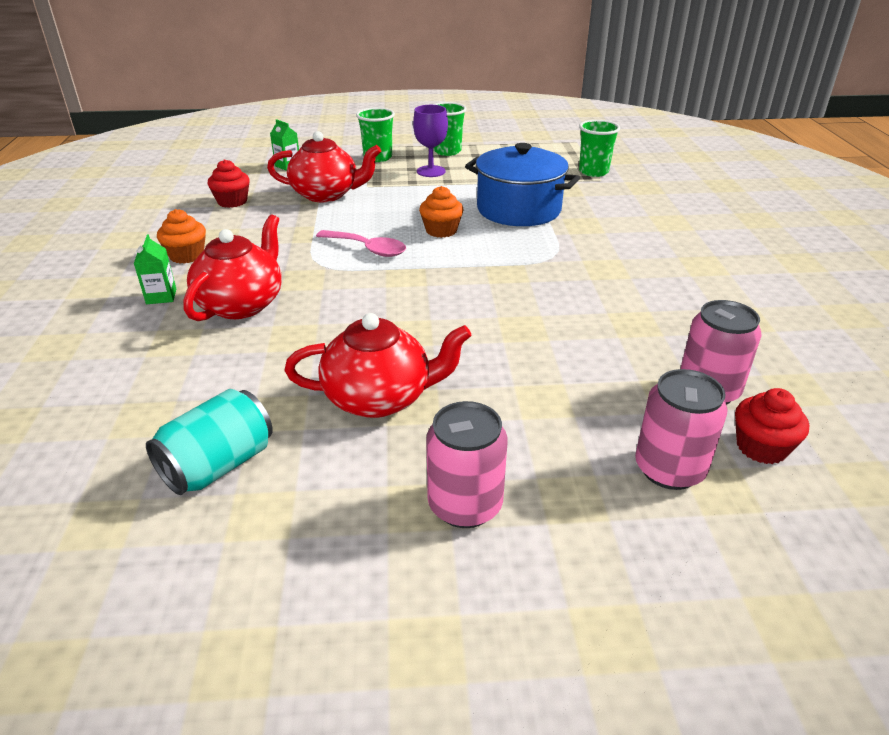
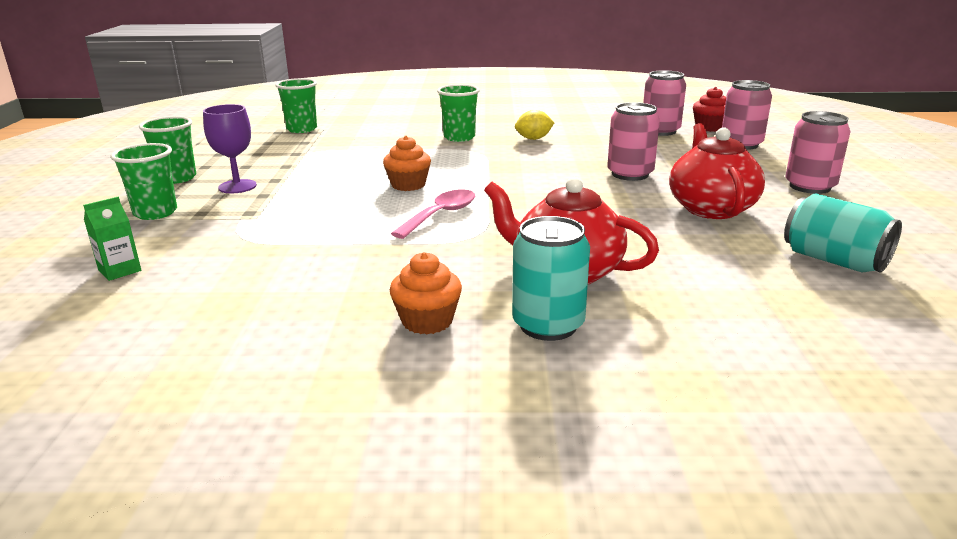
camera: 85 degrees left, 10 degrees down
(161, 296) = (548, 325): green carton -> turquoise can
(232, 201) = (240, 304): red cupcake -> none
(326, 194) = (265, 239): red teapot -> none
(493, 350) = (630, 174): none -> pink can
(518, 209) = (373, 156): blue pot -> none
(600, 245) = (459, 137): none -> green cup
(617, 288) = (534, 139): none -> yellow lemon

